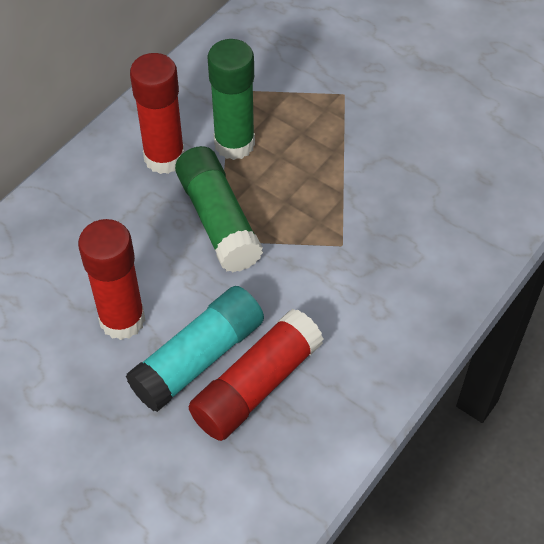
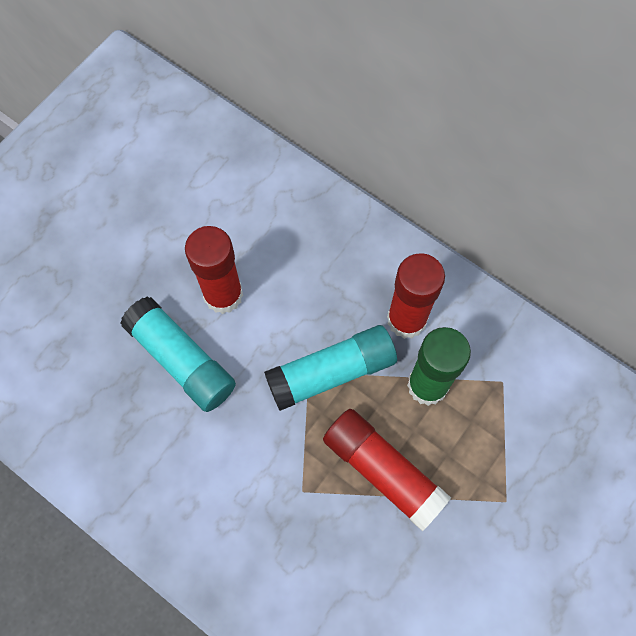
camera: 90 degrees right, 15 degrees up
(218, 220) = (331, 372): green glue stick -> turquoise glue stick
(256, 386) = (151, 409): red glue stick -> red glue stick (383, 470)

